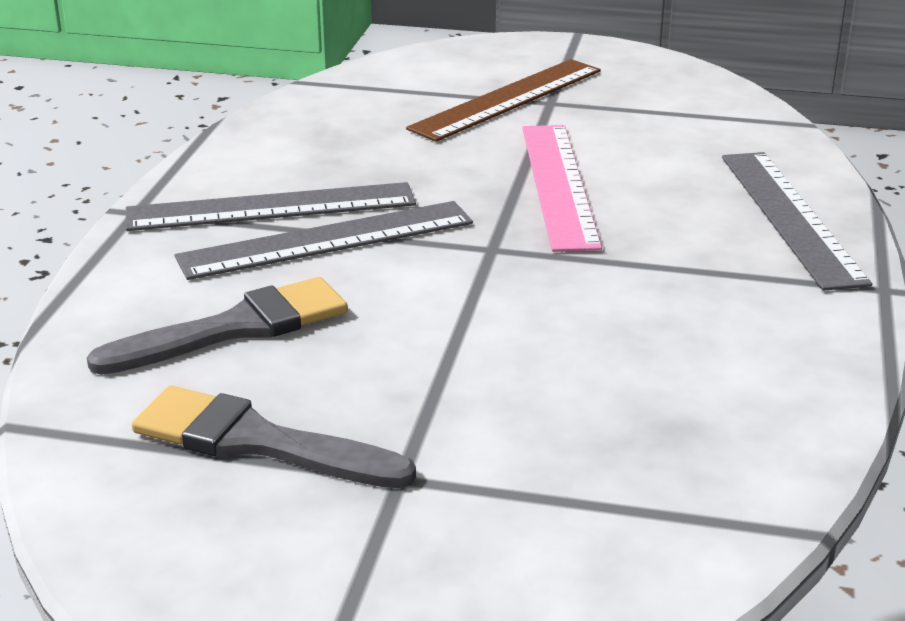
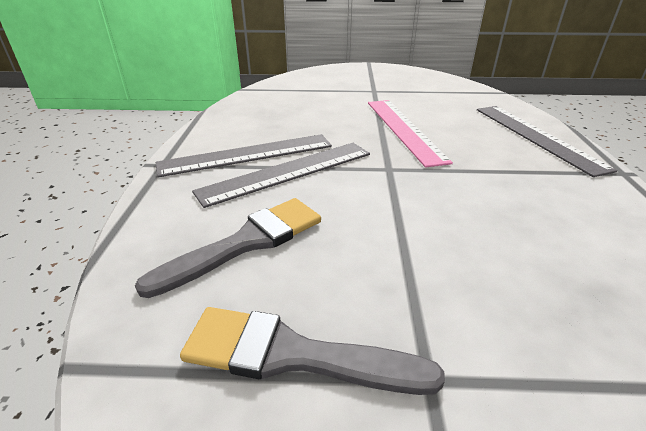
camera: 10 degrees left, 5 degrees up
(507, 99) = (352, 90): brown ruler -> none

